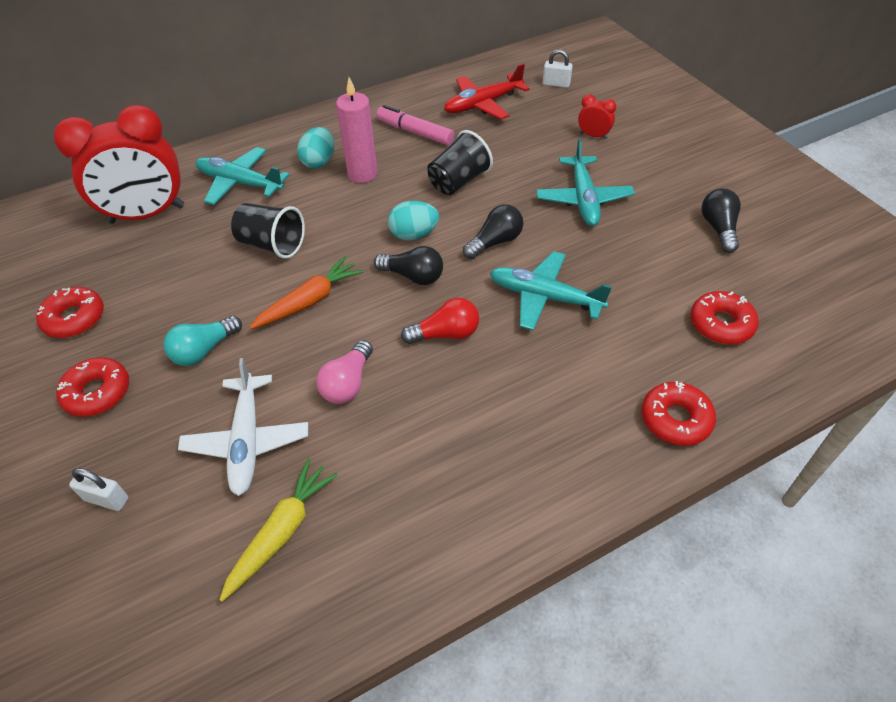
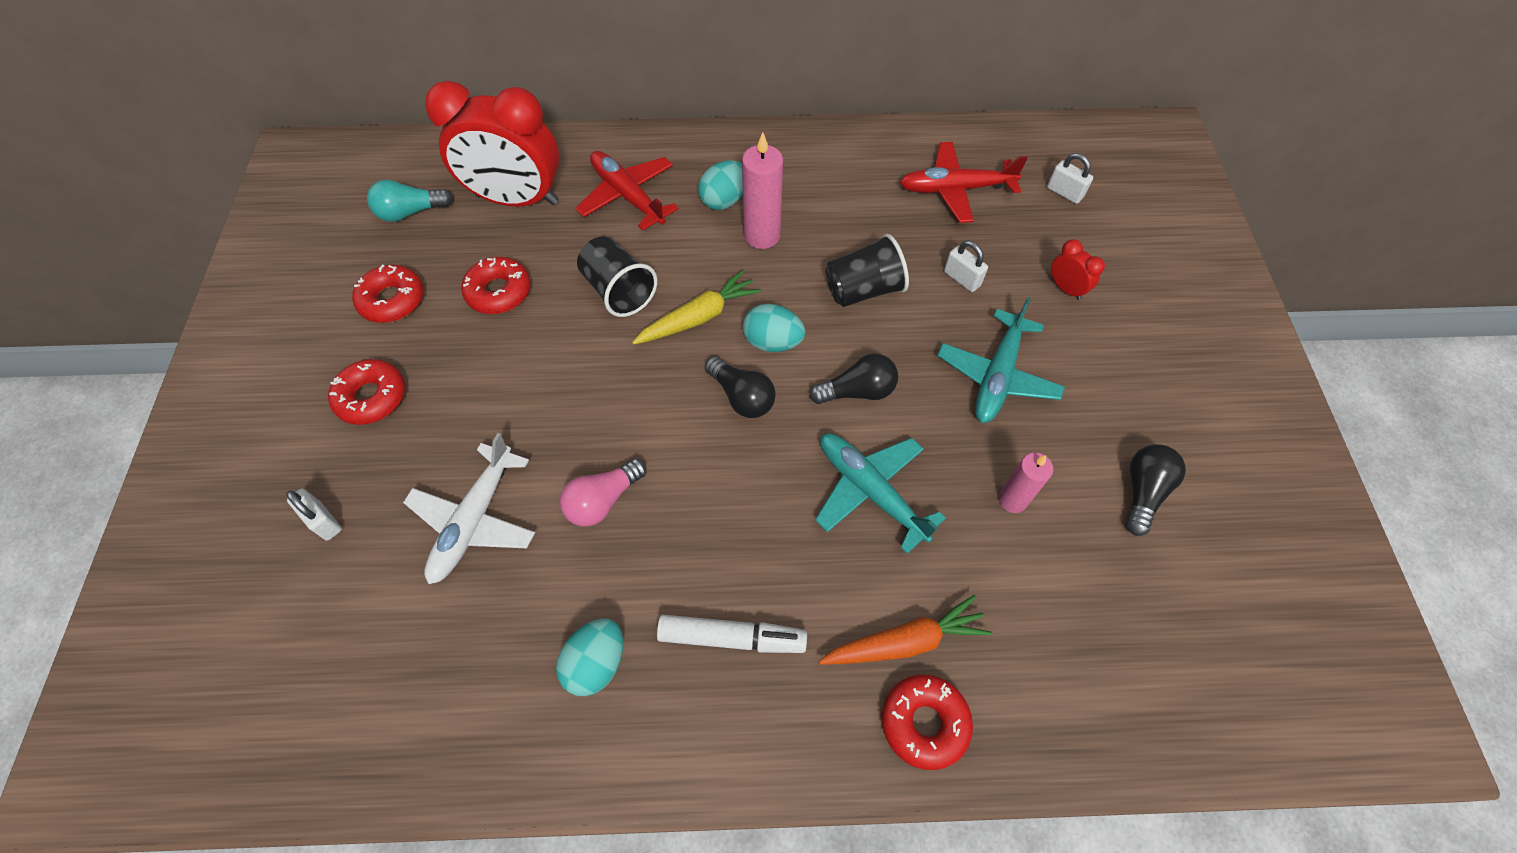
camera: 25 degrees right, 10 degrees up
(204, 350) = (488, 393): turquoise light bulb -> turquoise light bulb (410, 212)
(240, 183) = (628, 196): turquoise plane -> red plane
(282, 532) = (453, 640): yellow carrot -> yellow carrot (699, 317)
(309, 301) = (619, 380): orange carrot -> orange carrot (905, 641)
(413, 492) = (596, 663): none -> turquoise egg
(415, 132) = (852, 200): pink marker -> none
(446, 334) = (735, 488): red light bulb -> none
(507, 429) = (732, 638): none -> white marker
(522, 152) = (961, 279): none -> white padlock
(642, 265) = (1012, 500): none -> pink candle
(721, 324) = (1059, 626): red donut -> red donut (499, 292)

